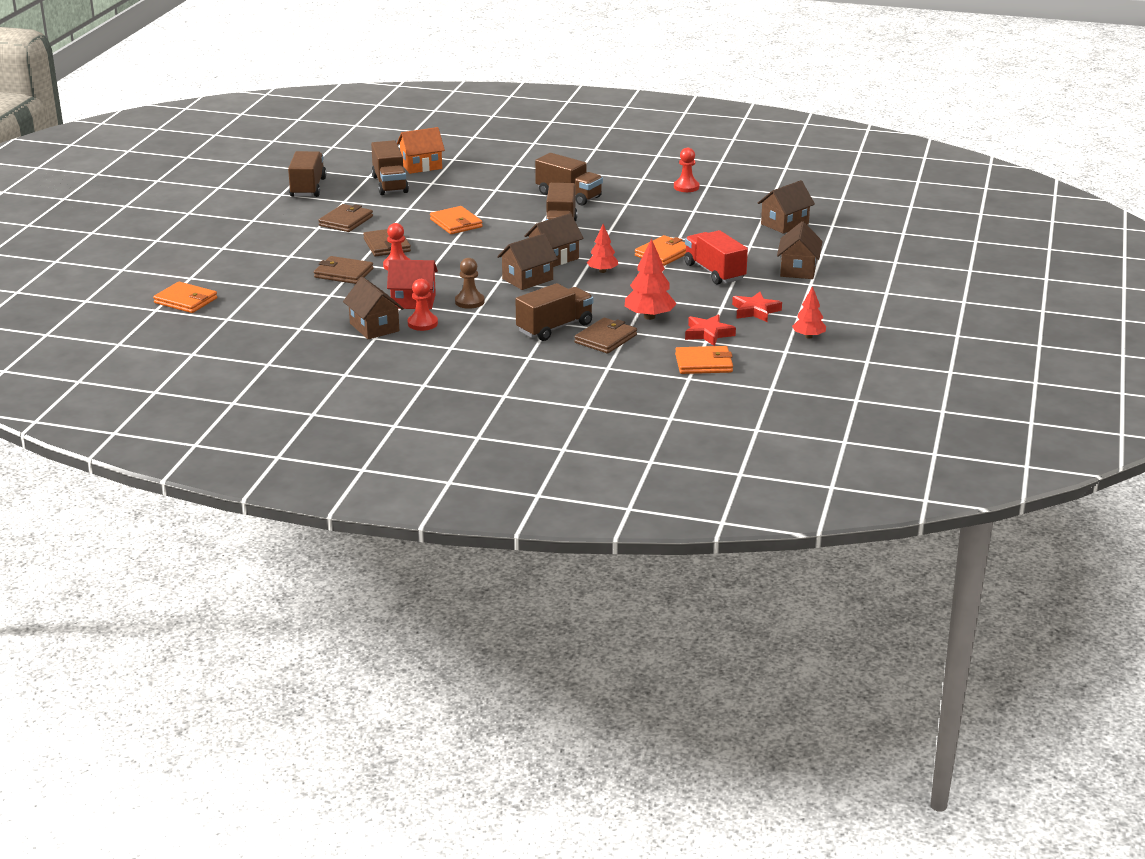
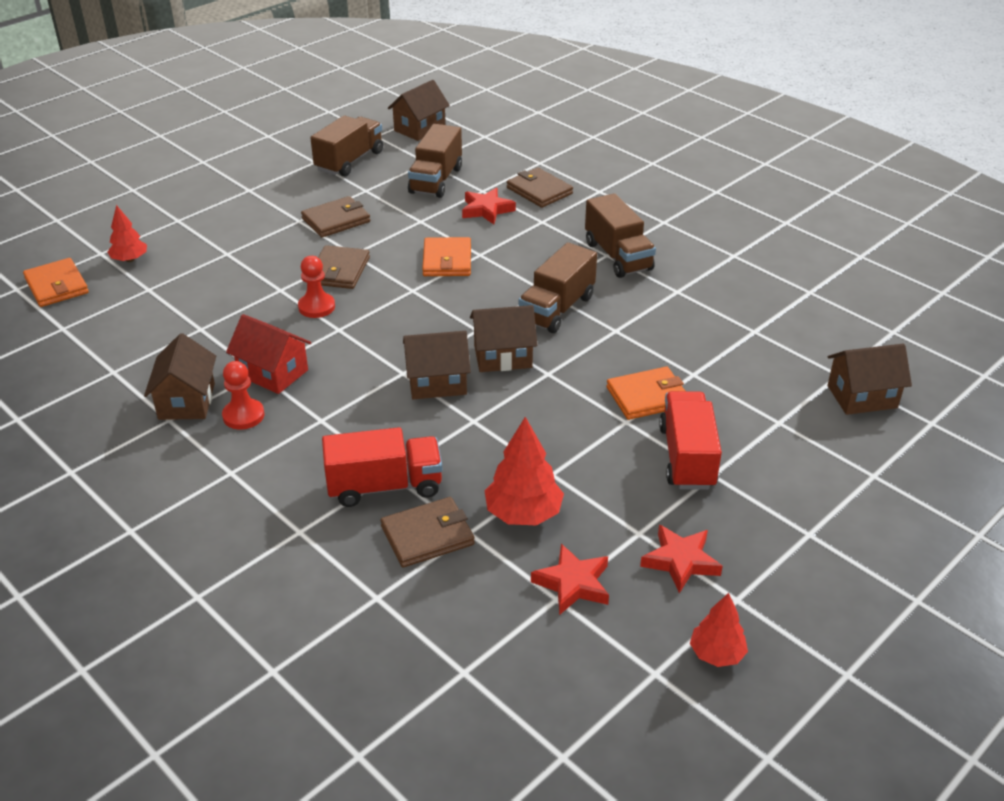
camera: 30 degrees right, 10 degrees up
(343, 273) = (249, 299): brown wallet -> brown wallet (539, 191)
(421, 166) = (495, 163): orange house -> none
(449, 192) = (486, 210): none -> red star
(469, 302) = (333, 397): brown pawn -> none
(554, 328) = (384, 486): brown truck -> red truck
(602, 271) = (541, 401): red tree -> red tree (130, 259)
(686, 187) = (778, 286): red pawn -> none
(703, 363) = (512, 648): orange wallet -> none
(798, 270) = (812, 497): brown house -> brown house (419, 129)

